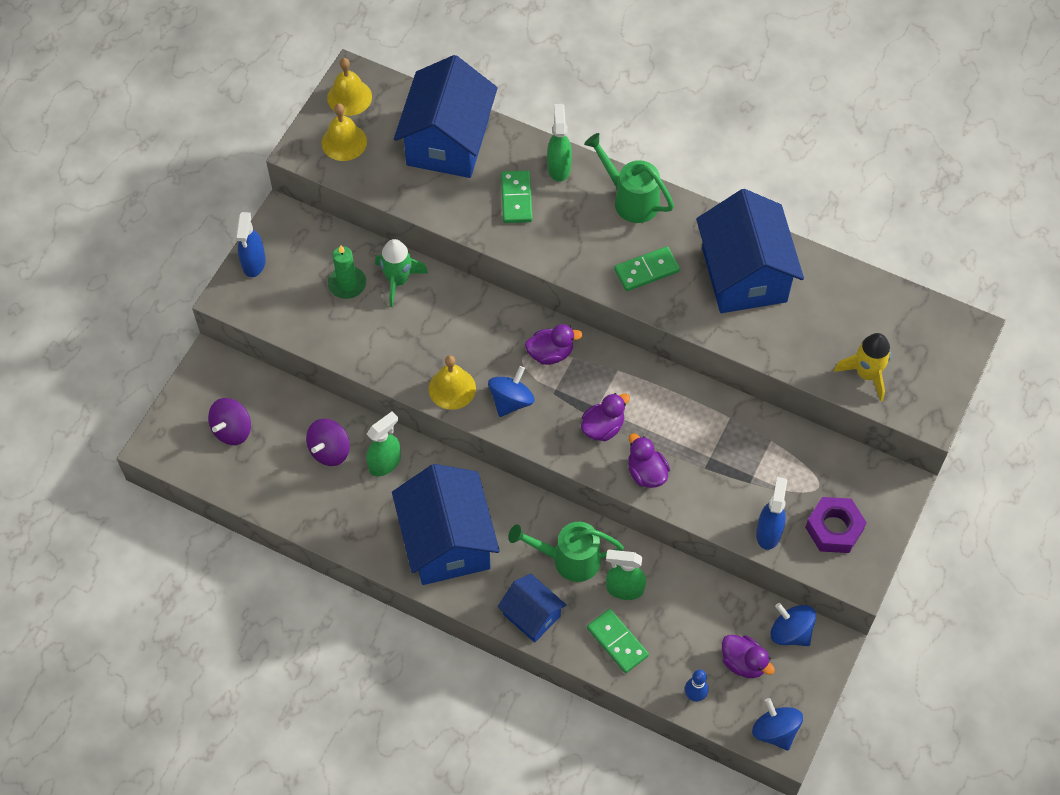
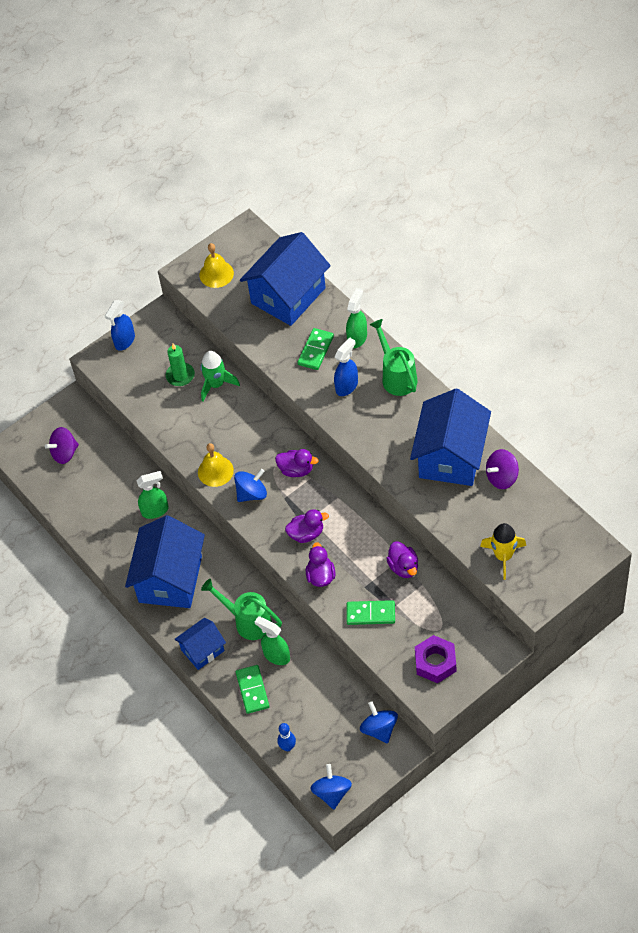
camera: 30 degrees right, 5 degrees down
(330, 450) = (122, 489): purple spinning top -> purple spinning top (502, 477)
(349, 97) = (236, 243): yellow bell -> none
(531, 615) = (202, 650): blue house -> blue house turned 75 degrees clockwise
(646, 271) = (382, 430): green domino -> green domino (370, 614)
(743, 662) = (334, 737): purple duck -> purple duck (403, 567)
(768, 532) = (386, 648): blue spray bottle -> blue spray bottle (347, 386)

